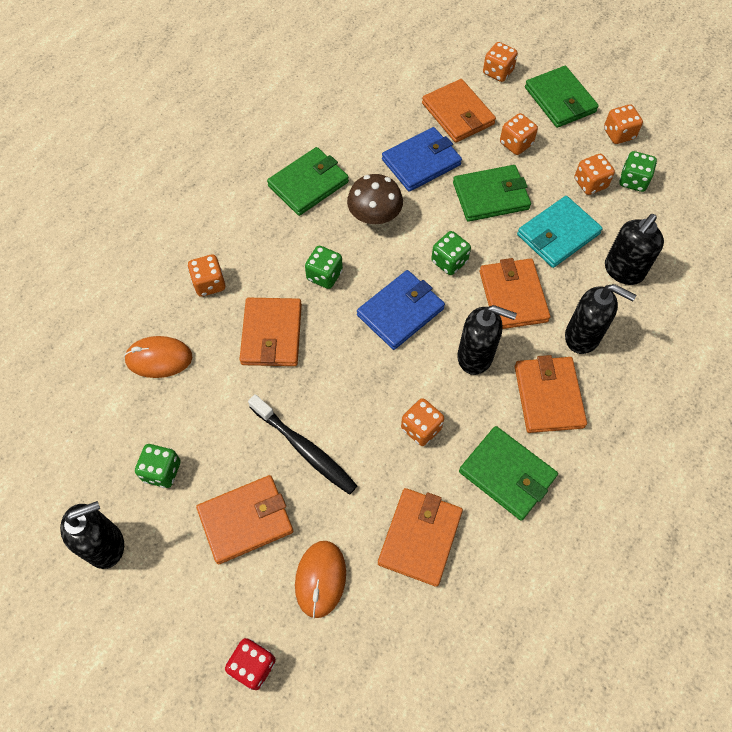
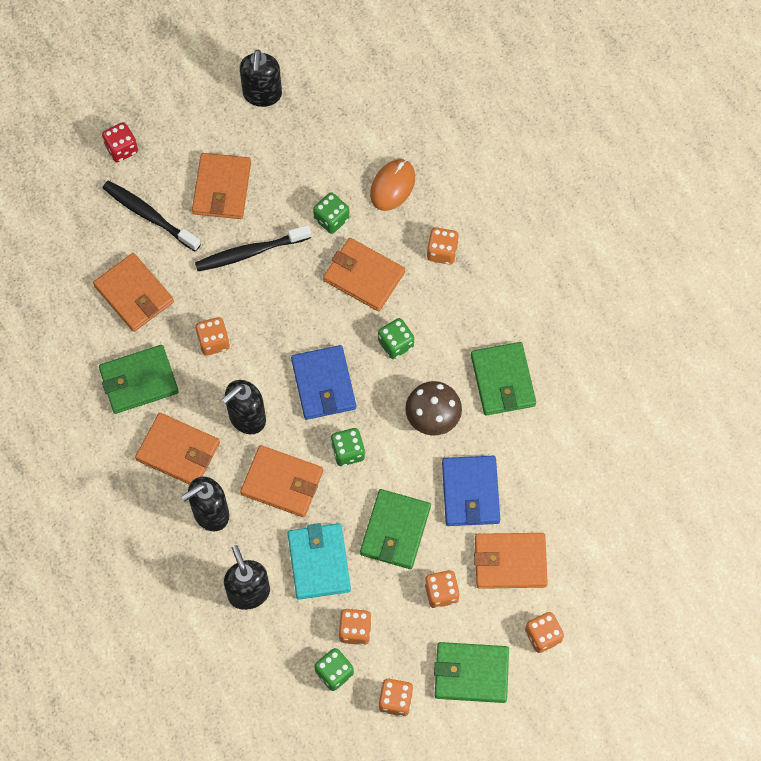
camera: 120 degrees right, 5 degrees up
(162, 471) = (295, 150): green dice -> green dice (331, 219)
(320, 579) = (149, 215): orange mouse -> black toothbrush

